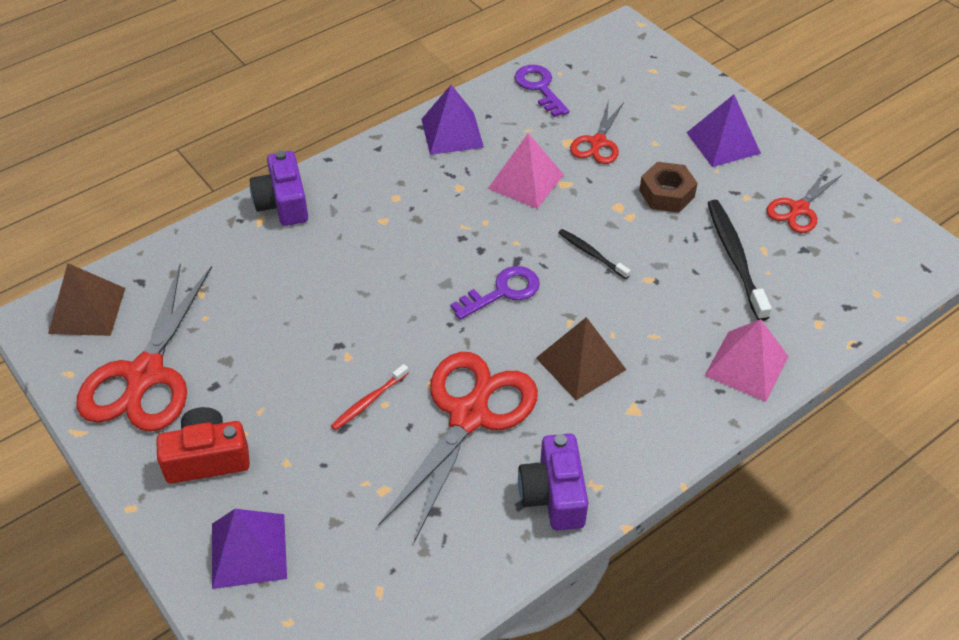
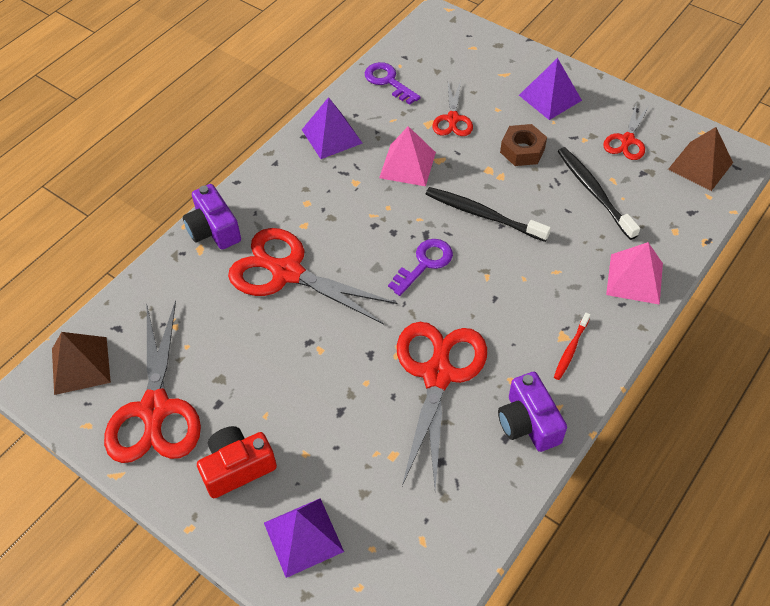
camera: 15 degrees left, 5 degrees up
(344, 266) = (286, 272): none -> red scissors
(368, 402) = (352, 384): red toothbrush -> red toothbrush (570, 350)
(580, 363) = (508, 308): brown pyramid -> brown pyramid (700, 166)
(591, 254) = (482, 214): black toothbrush -> black toothbrush, size x1.79

